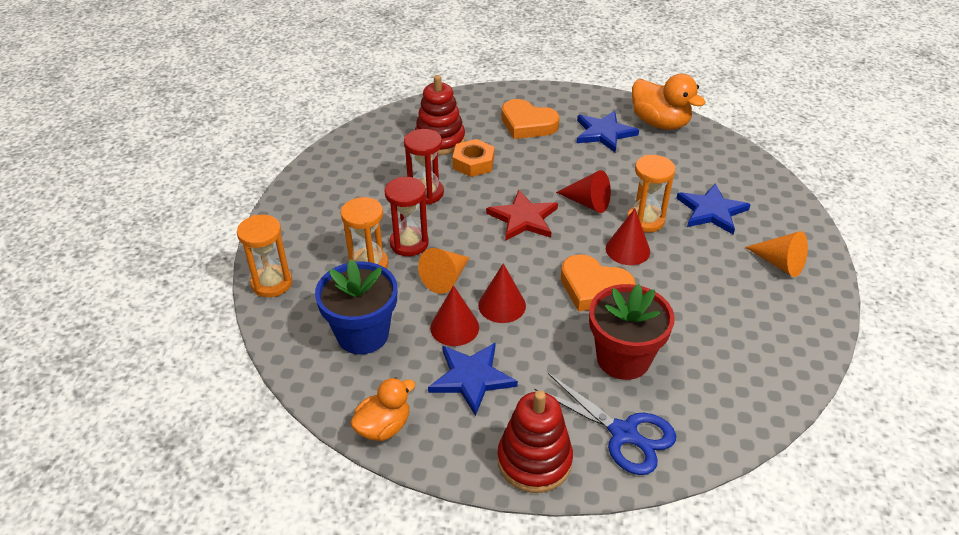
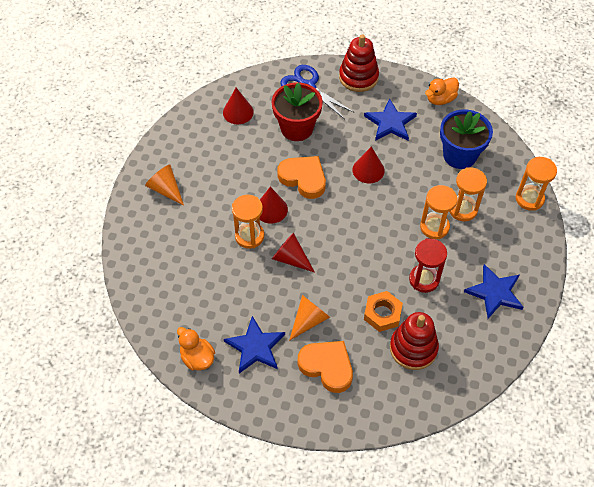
camera: 175 degrees left, 15 degrees up
(409, 243) = (434, 227): red hourglass -> orange hourglass
(446, 278) = (406, 194): orange cone -> orange cone (309, 320)
(454, 327) = (400, 156): red cone -> red cone (238, 112)
(523, 218) = (345, 245): red star -> none
(660, 123) = (197, 358): orange duck -> orange duck, size x0.64
(711, 211) = (194, 242): blue star -> blue star (495, 292)

